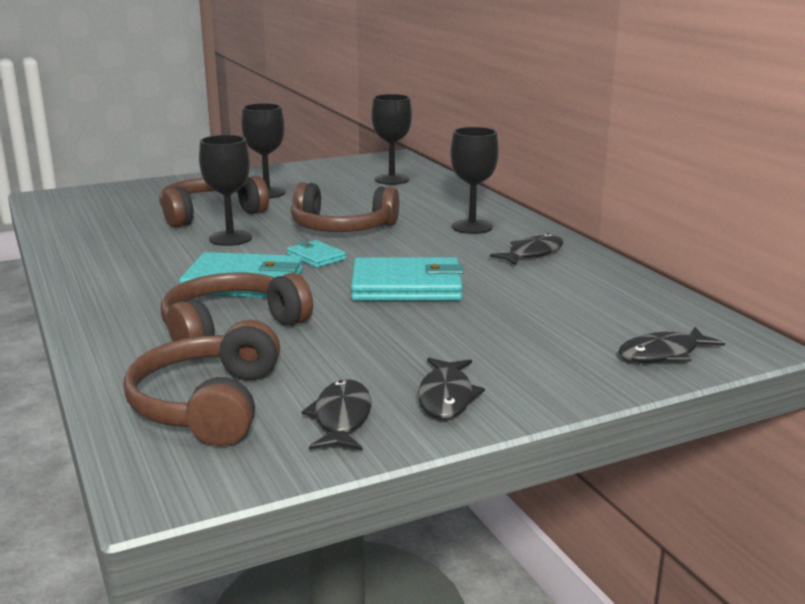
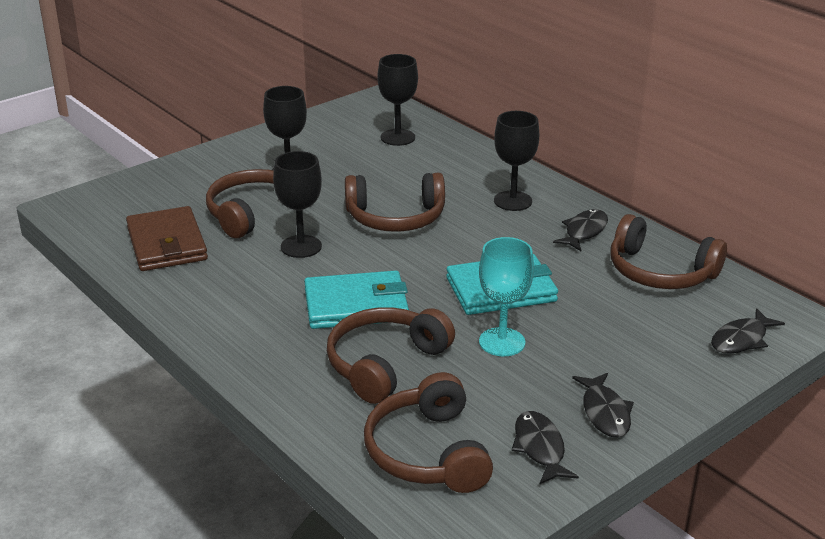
camera: 15 degrees left, 10 degrees up
(108, 226) = (166, 244): none -> brown wallet
(316, 257) = (398, 262): turquoise wallet -> none
(373, 325) = (502, 342): none -> turquoise goblet
(597, 290) = (660, 272): none -> brown headphones

